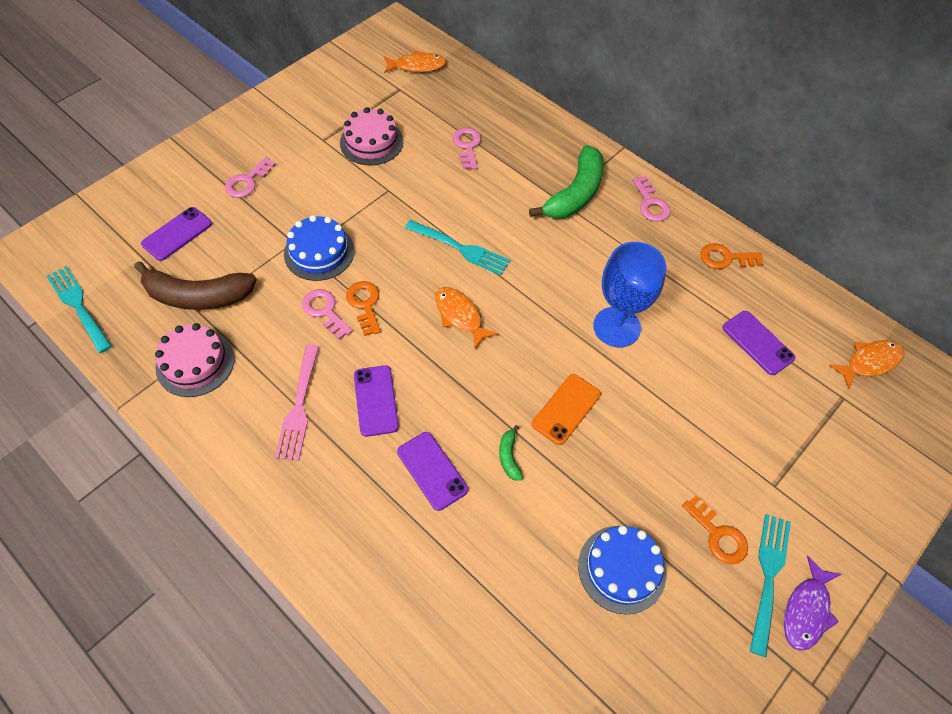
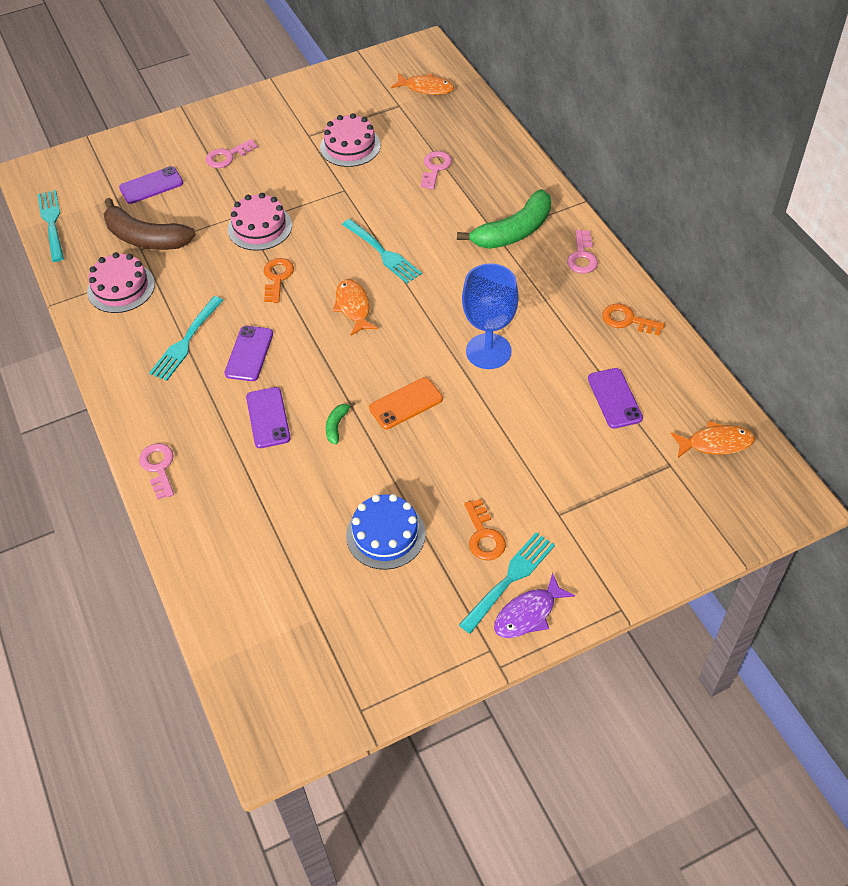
camera: 25 degrees right, 5 degrees down
(299, 406) = (186, 341): pink fork -> turquoise fork
(319, 252) = (260, 227): blue cake -> pink cake
(324, 311) = (241, 275): pink key -> pink key (158, 467)

